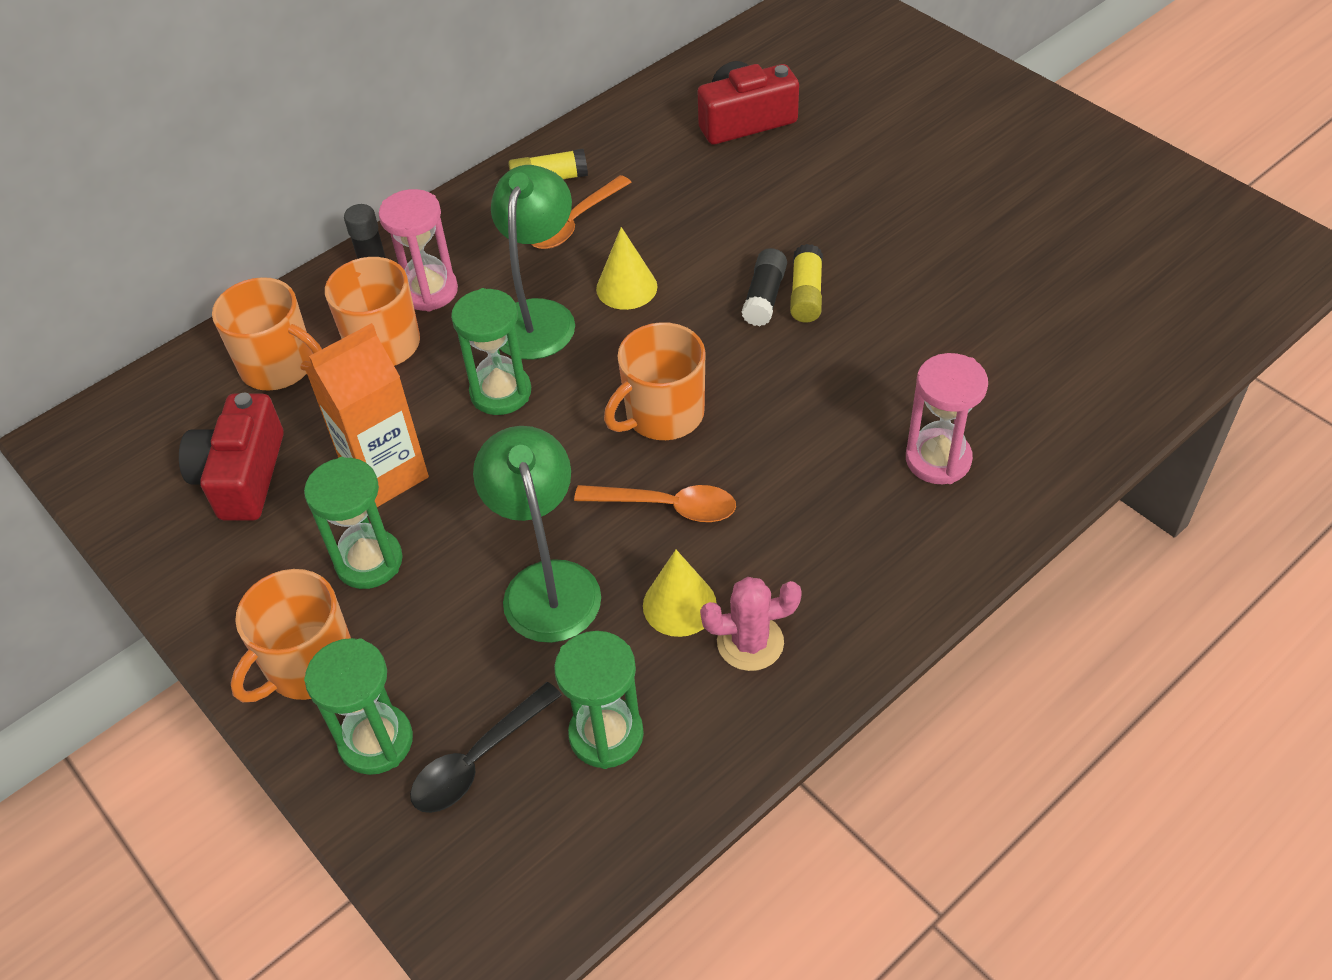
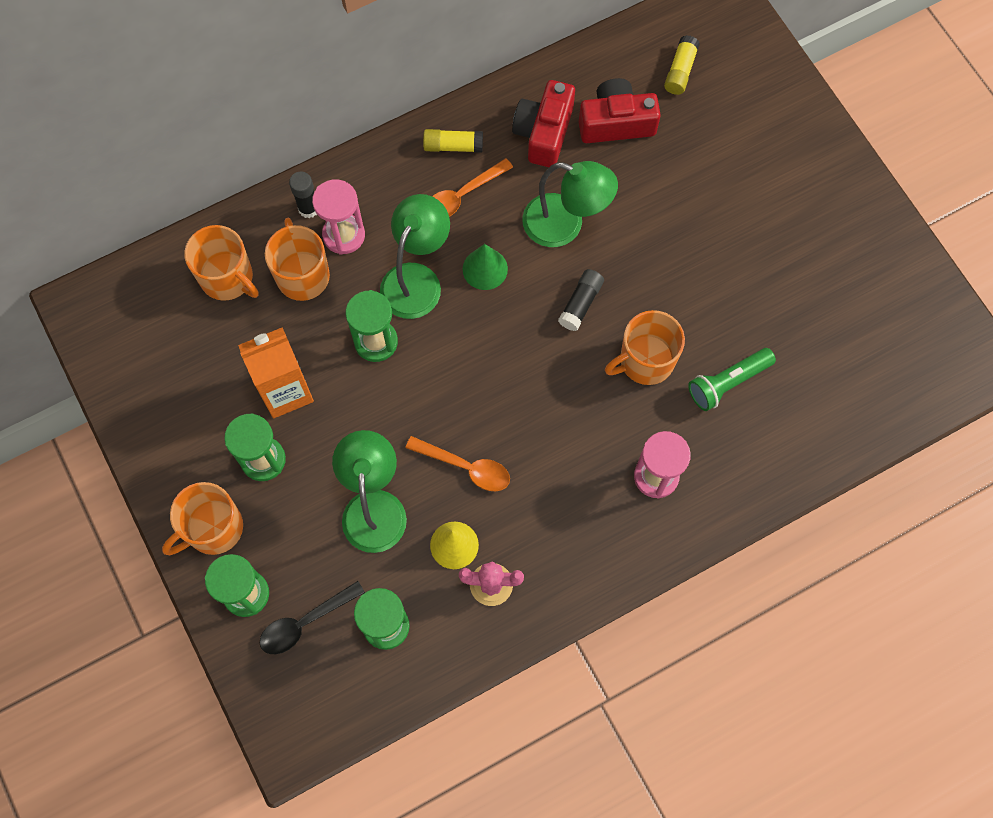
camera: 10 degrees right, 20 degrees up
(242, 476) = (190, 368): red camera -> red camera (544, 132)
(626, 287) = (485, 269): yellow cone -> green cone
(663, 414) = (482, 390): orange mug -> orange mug (645, 361)
(716, 225) = (565, 225): none -> green lamp
(806, 294) = (611, 309): yellow glue stick -> yellow glue stick (680, 71)
(989, 338) = (727, 383): none -> green flashlight

